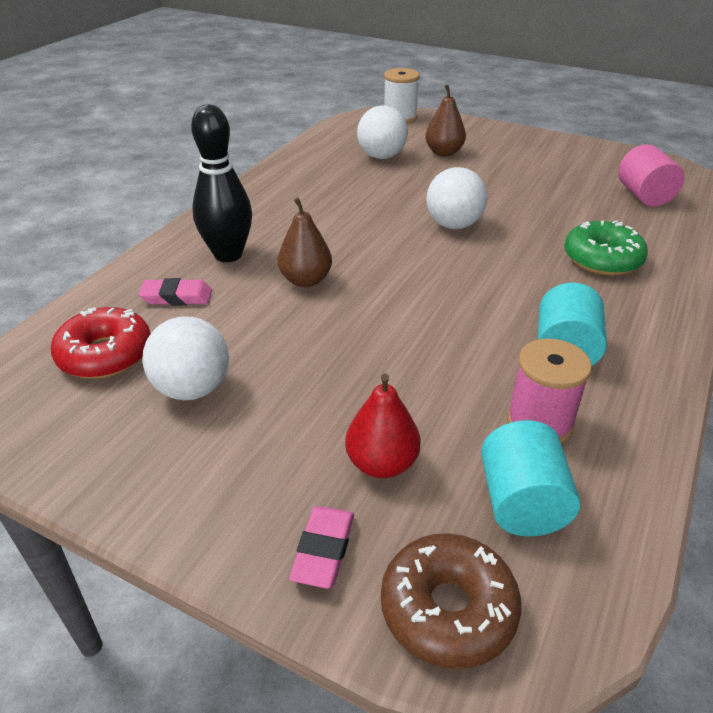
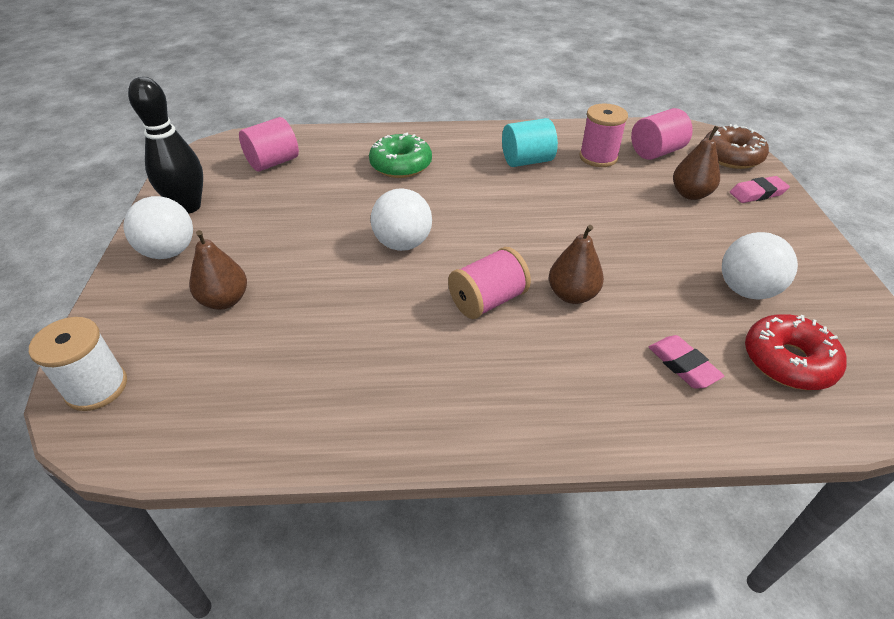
camera: 120 degrees left, 5 degrees up
(228, 255) = (589, 370): black bowling pin -> black bowling pin (188, 206)
(343, 240) = (488, 301): none -> pink spool
(381, 156) = (262, 351): white ball -> white ball (169, 252)
(382, 463) = (690, 194): red pear -> brown pear
(522, 503) = (656, 152): turquoise cylinder -> pink cylinder

